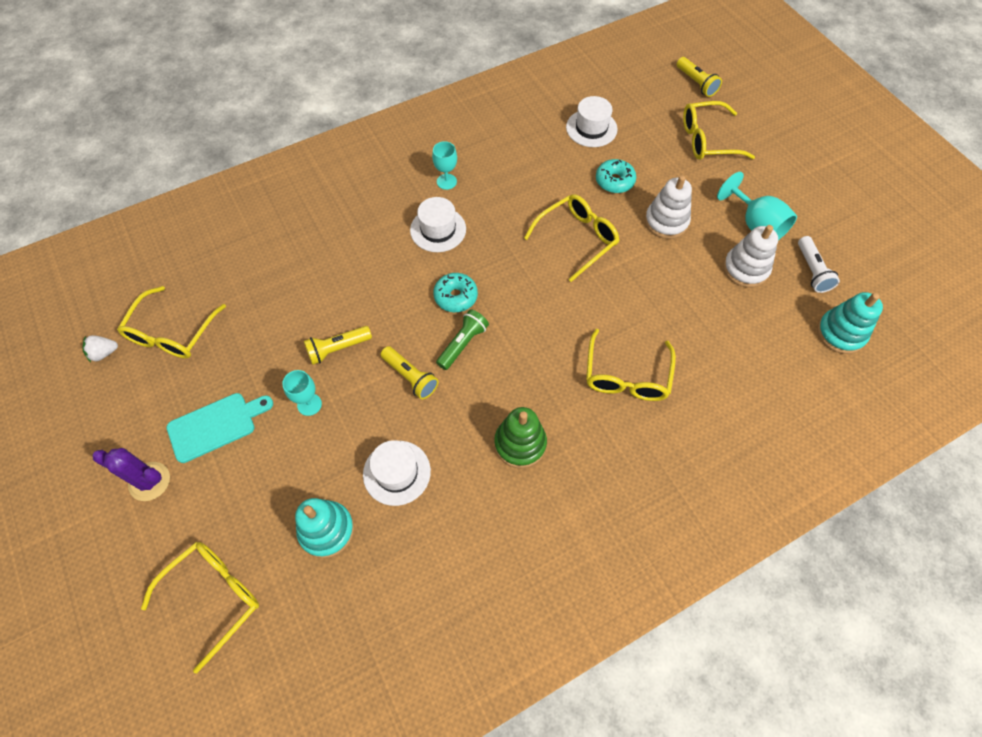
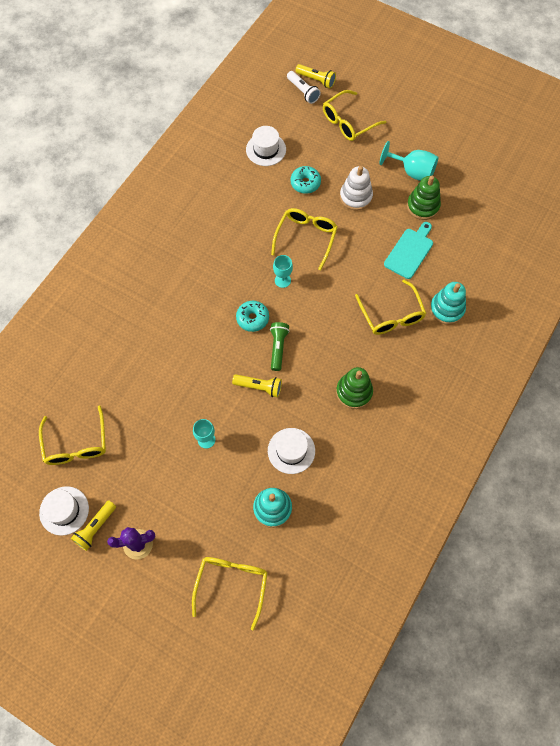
camera: 30 degrees left, 5 degrees up
(104, 353) = (38, 483): white strawberry -> none
(215, 425) = (154, 486): turquoise cutting board -> turquoise cutting board (410, 251)
(337, 348) = (198, 394): yellow flashlight -> yellow flashlight (95, 528)
(438, 229) = (209, 277): white hat -> white hat (64, 510)
(446, 181) = (191, 239): turquoise goblet -> turquoise goblet (282, 280)
(745, 269) = (423, 206): white stacking toy -> green stacking toy
(811, 271) = (462, 187): white flashlight -> white flashlight (303, 92)
(840, 333) = (500, 222): turquoise stacking toy -> turquoise stacking toy (446, 309)

